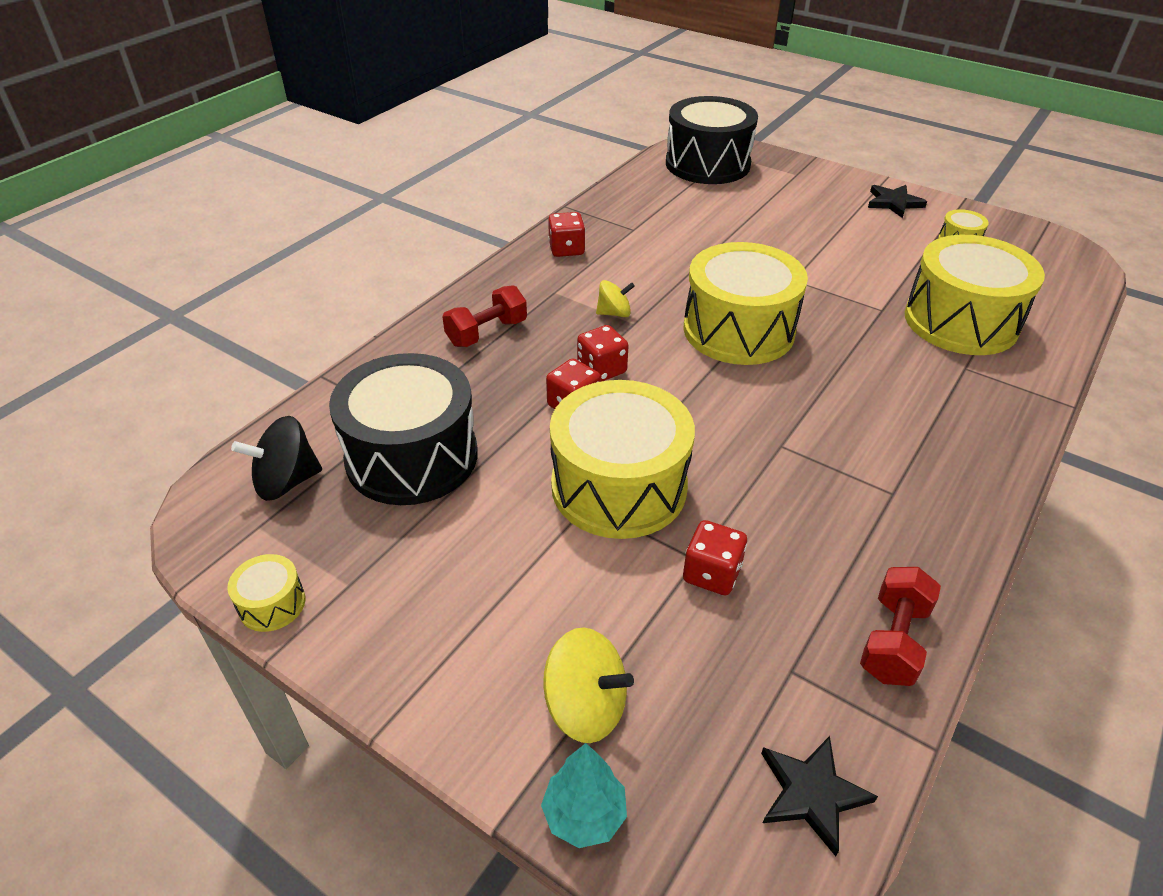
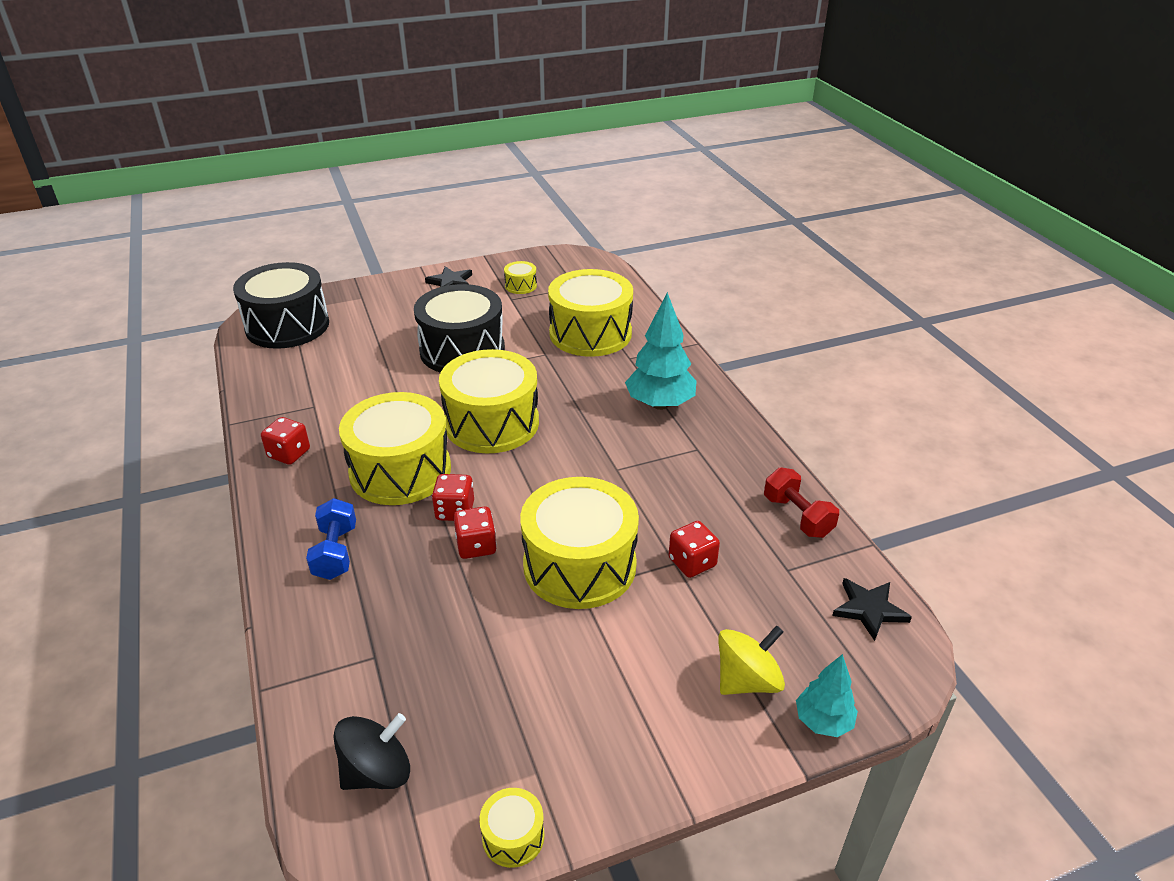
camera: 55 degrees left, 5 degrees down
(286, 482) = (377, 771): black spinning top -> black spinning top turned 135 degrees counterclockwise
(412, 456) = (433, 669): black drum -> black drum (462, 350)
(487, 333) = (335, 552): red dumbbell -> blue dumbbell
(614, 313) = (400, 470): yellow spinning top -> yellow drum
(924, 427) = (660, 404): none -> turquoise tree

